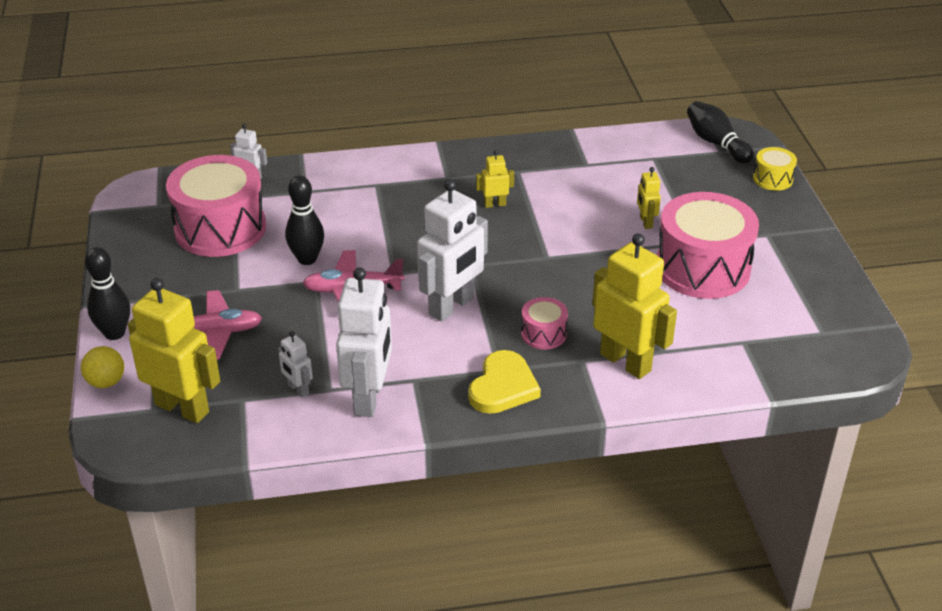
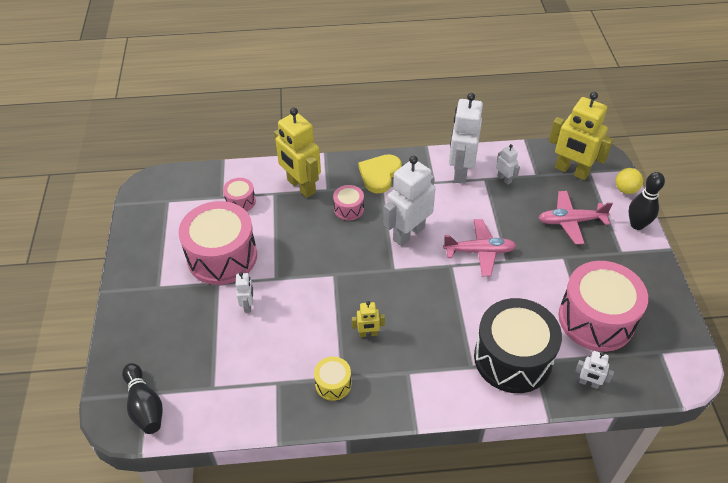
camera: 175 degrees left, 10 degrees up
(307, 259) = (518, 282): black bowling pin -> none
(329, 192) = (512, 358): none -> black drum
(645, 222) = (248, 305): yellow robot -> white robot
(710, 336) = (240, 201): none -> pink drum
(772, 179) = (119, 351): yellow drum -> yellow drum (333, 384)

